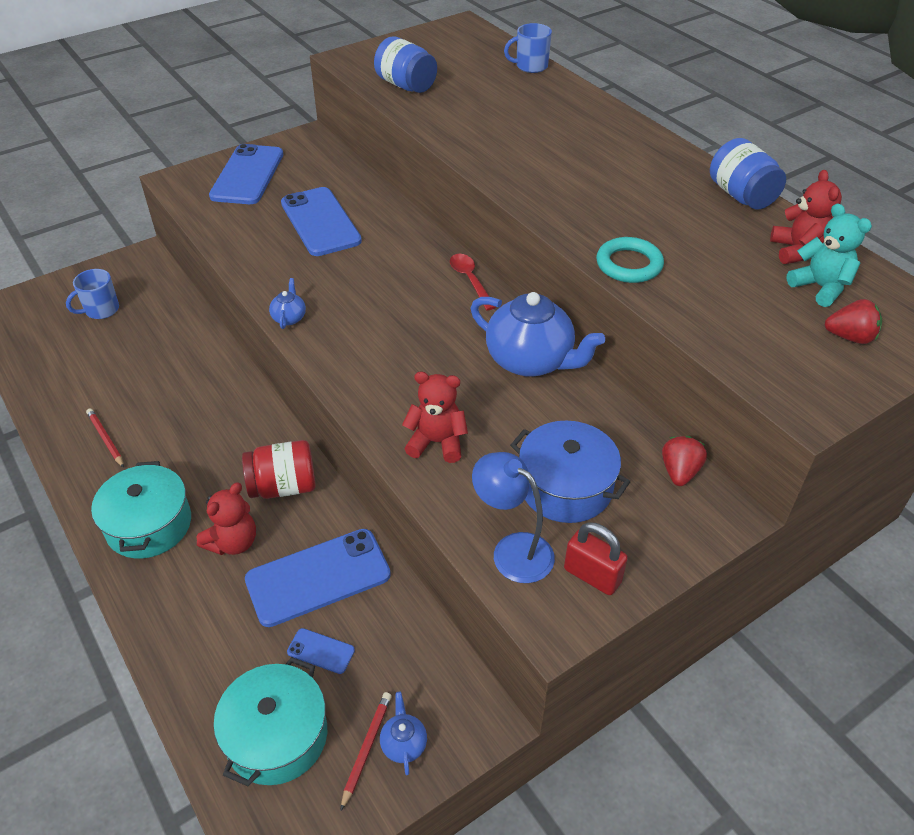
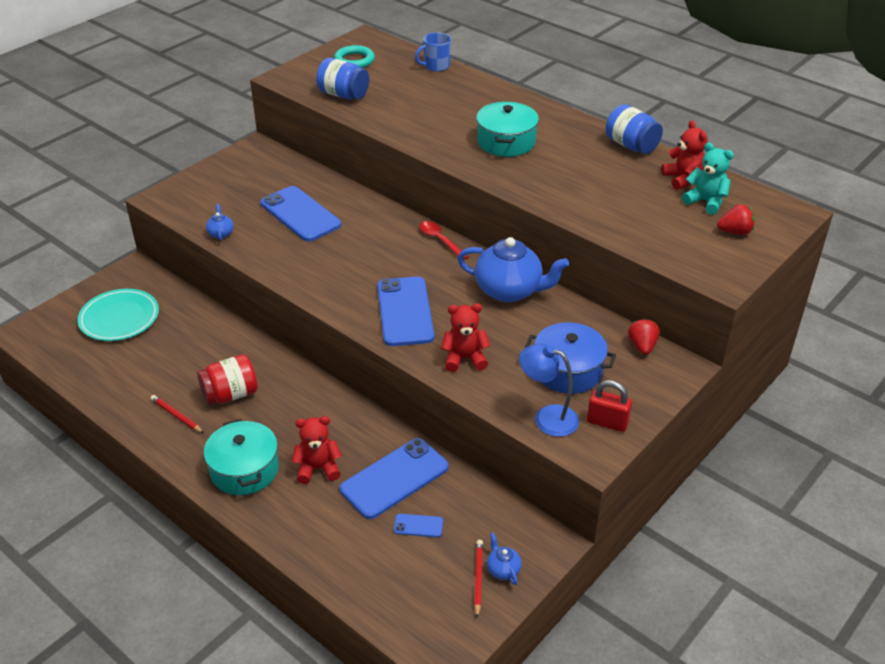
camera: 15 degrees left, 5 degrees down
(101, 310) = (119, 318): blue mug -> turquoise plate
(233, 542) = (318, 468): red teddy bear -> red teddy bear turned 120 degrees counterclockwise
(247, 175) = (220, 186): blue phone -> blue phone (405, 311)
(277, 736) = (410, 585): turquoise pot -> turquoise pot (506, 142)
(283, 486) = (339, 422): red jar -> red jar (230, 394)
(289, 318) = (311, 291): blue teapot -> blue teapot (221, 233)
(629, 264) = (570, 207): turquoise ring -> turquoise ring (354, 60)

